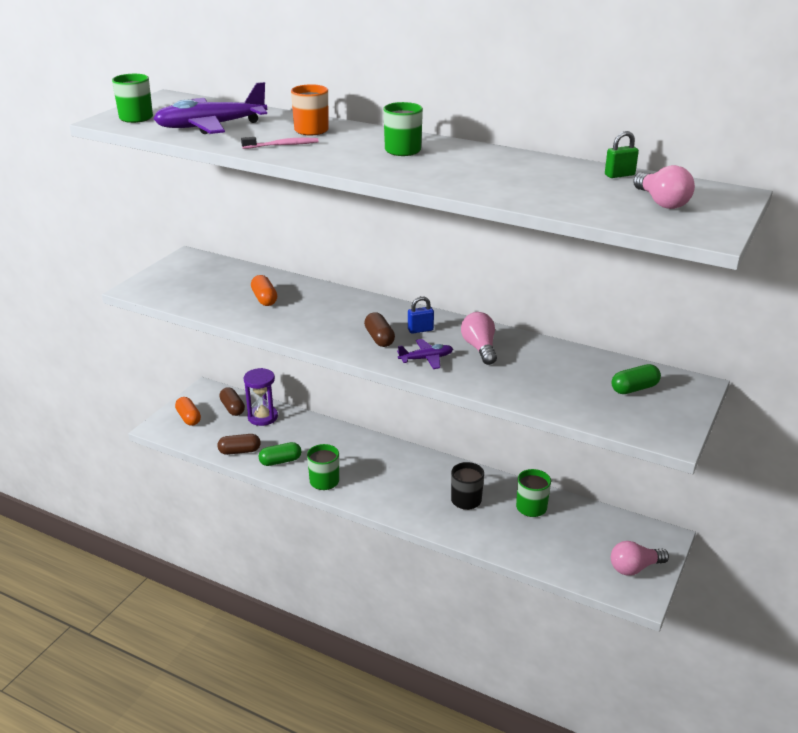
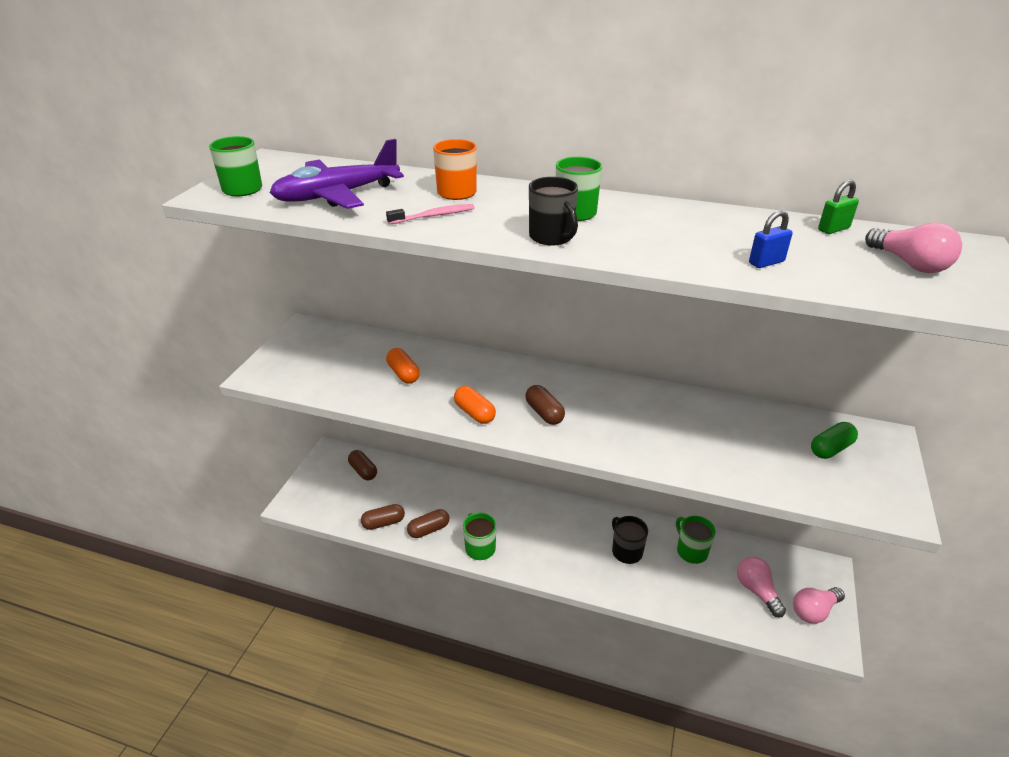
camera: 10 degrees left, 5 degrees up
(188, 418) = (320, 488): orange capsule -> orange capsule (474, 413)
(262, 417) = (397, 478): purple hourglass -> none
(280, 461) = (429, 530): green capsule -> brown capsule
(370, 165) = (552, 237): none -> black mug
(420, 330) = (582, 397): blue padlock -> blue padlock (766, 262)
(426, 359) = (604, 435): purple plane -> none
(480, 348) = (653, 414): pink light bulb -> pink light bulb (757, 591)

